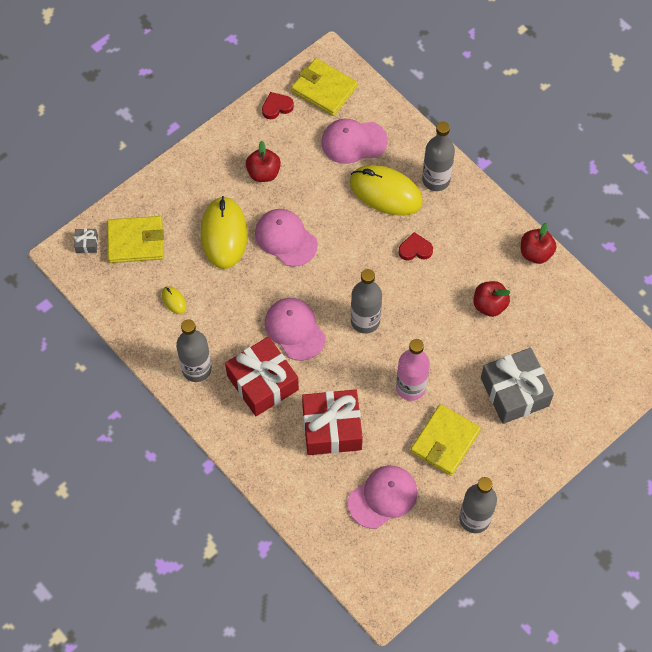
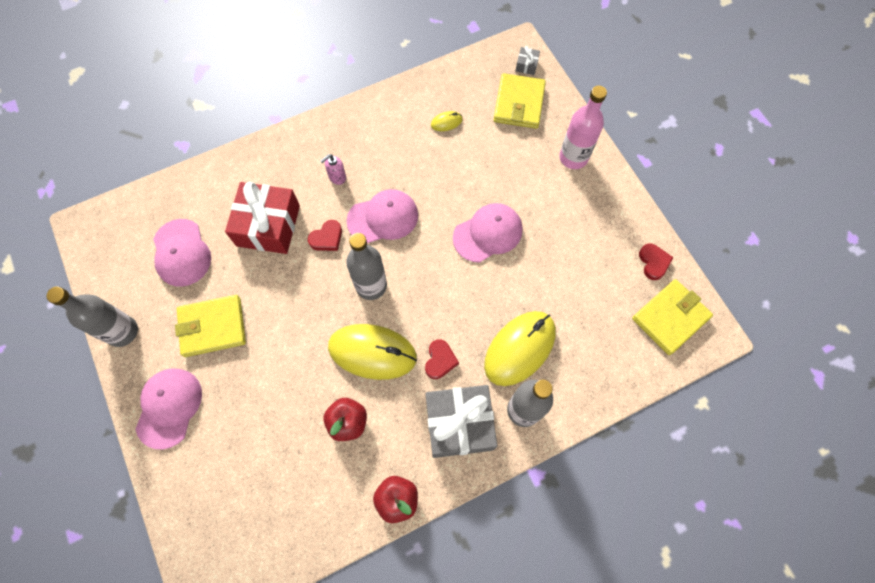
camera: 105 degrees right, 5 degrees up
(196, 369) = (370, 127): grey bottle -> none
(224, 234) = (507, 179): yellow mouse -> yellow mouse (372, 352)
(262, 383) = (337, 177): red gift -> pink soap dispenser
(263, 173) = (571, 230): red apple -> none
(329, 372) = (327, 238): none -> red heart
(353, 142) = (593, 331): pink cap -> pink cap (169, 407)
(410, 387) = (282, 310): pink bottle -> pink bottle (573, 157)
(445, 441) = (212, 327): yellow wallet -> yellow wallet turned 60 degrees counterclockwise
(514, 392) = (237, 416): grey gift -> grey gift (459, 424)

